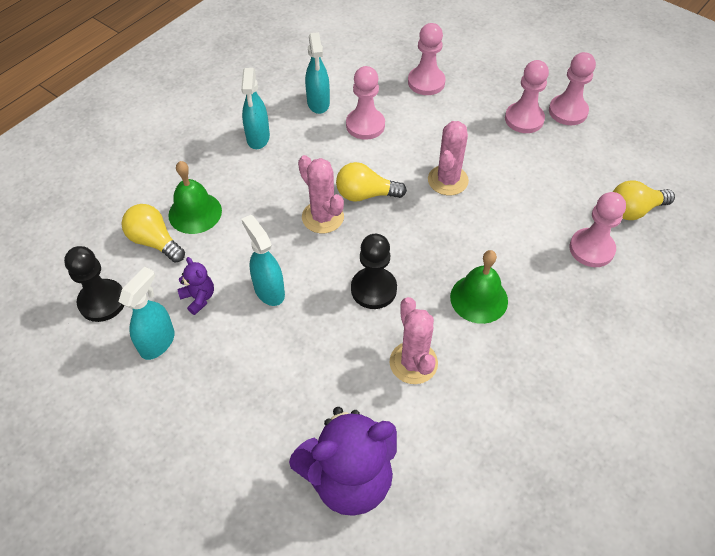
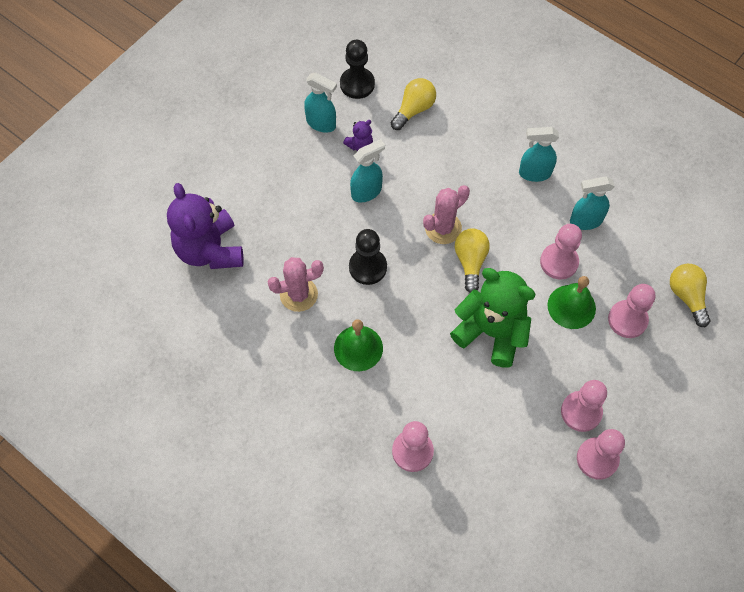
camera: 90 degrees right, 10 degrees up
(195, 212) = (444, 133): green bell -> green bell (571, 306)
(448, 180) = (491, 332): pink cactus -> green teddy bear
(634, 210) = (461, 501): yellow light bulb -> yellow light bulb (687, 296)

